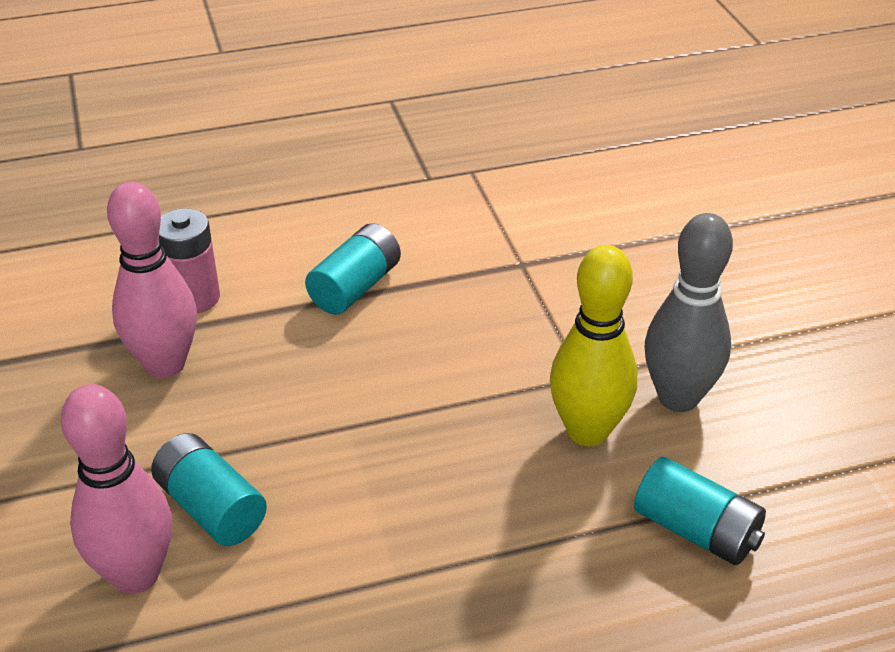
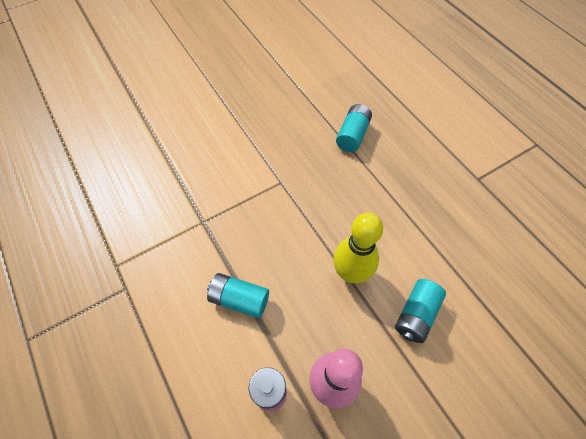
camera: 105 degrees left, 20 degrees up
(136, 575) = (466, 332): pink bowling pin -> none
(587, 431) = (314, 175): yellow bowling pin -> yellow bowling pin (351, 273)
(678, 397) = (283, 147): grey bowling pin -> none

